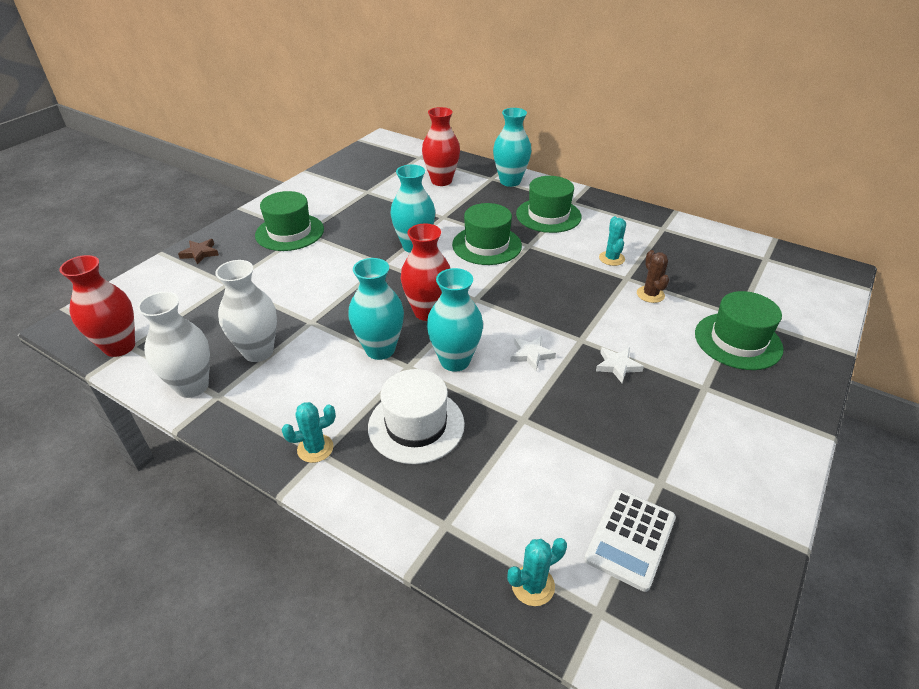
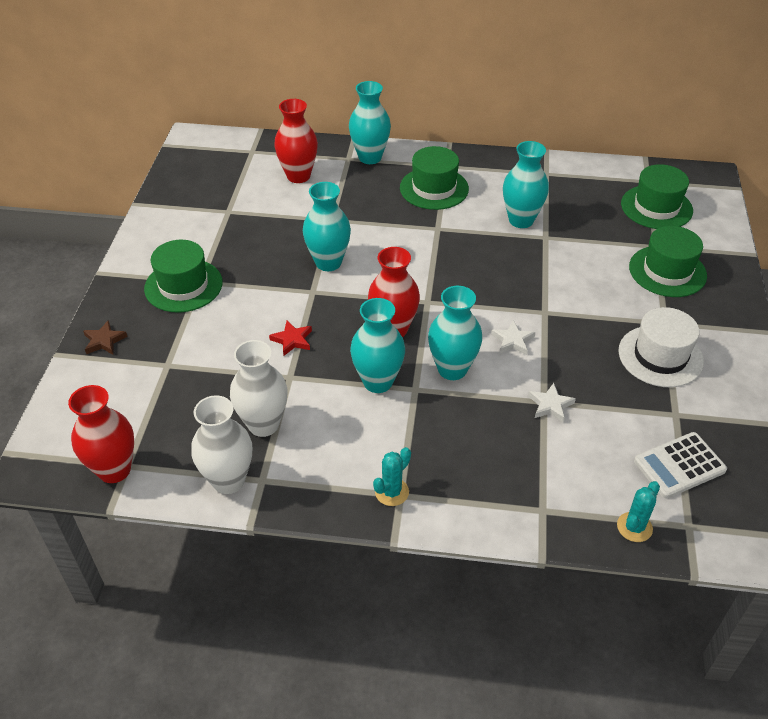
camera: 25 degrees left, 5 degrees up
(337, 294) = (292, 340): none -> red star
(416, 425) = (461, 439): white hat -> white hat (660, 356)
(487, 245) = (398, 240): green hat -> green hat (656, 207)
(611, 258) = (521, 220): turquoise cactus -> turquoise vase
(617, 366) = (588, 327): white star -> white star (550, 405)
(630, 538) = (679, 465): white calculator -> white calculator turned 60 degrees clockwise
(650, 294) = (575, 248): brown cactus -> none

